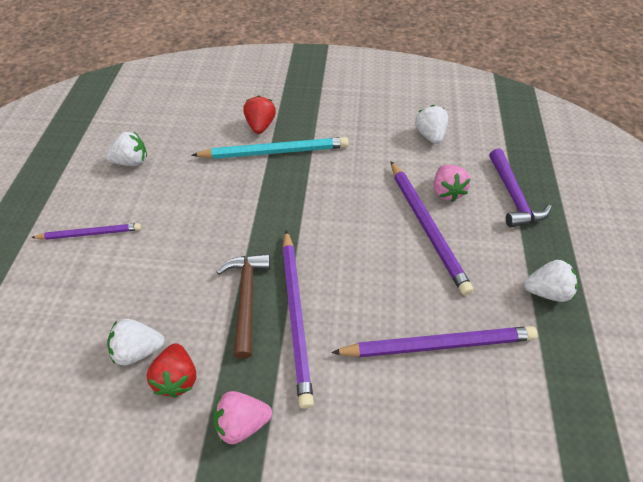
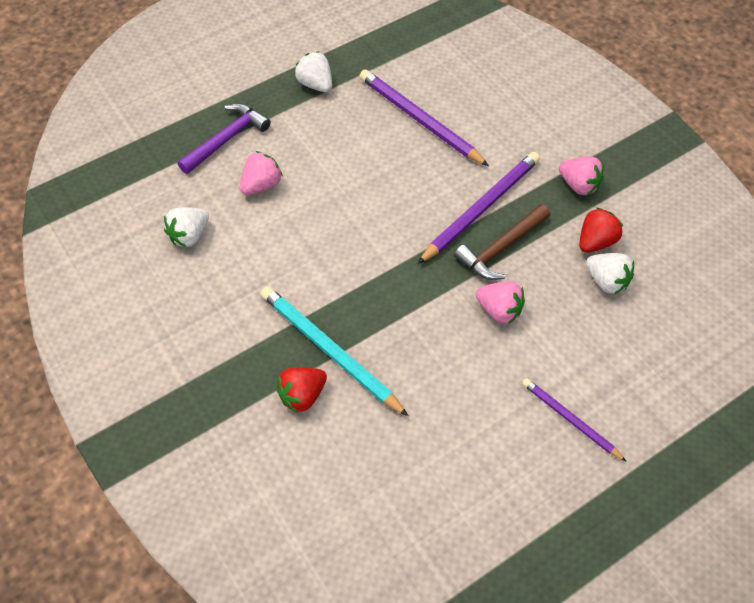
camera: 130 degrees left, 5 degrees up
(131, 161) = (466, 475): white strawberry -> none
(201, 255) = (499, 310): none -> pink strawberry
(427, 227) = (317, 177): purple pencil -> none

